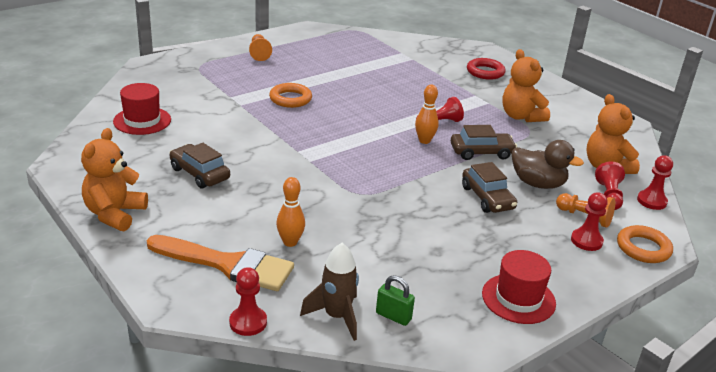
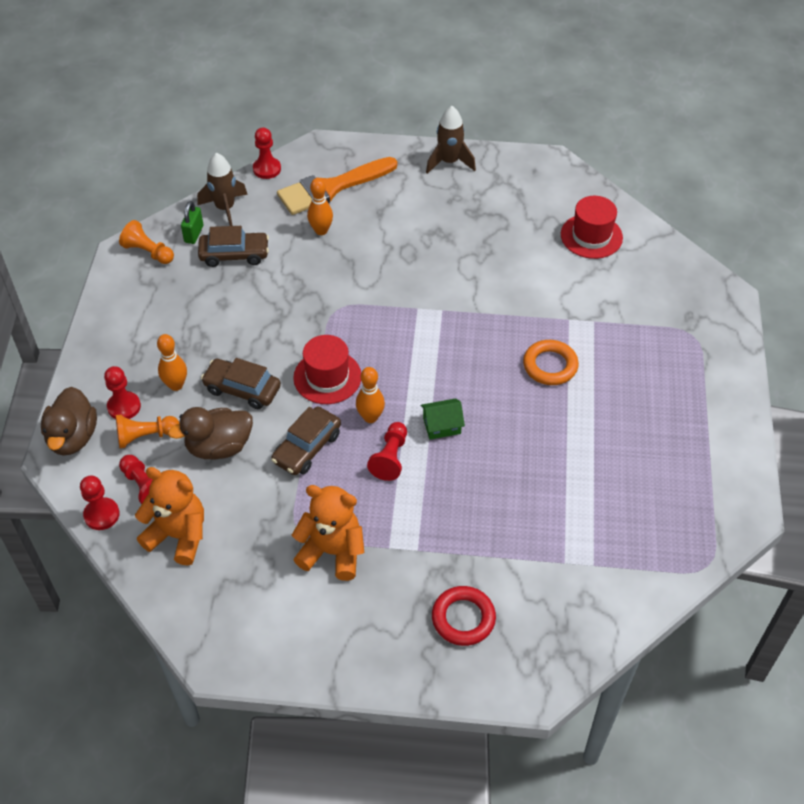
camera: 135 degrees right, 20 degrees up
(114, 214) = (449, 162): orange teddy bear -> brown rocket
(199, 174) = (463, 229): brown car -> brown car (234, 254)
(259, 53) = (692, 407): orange pawn -> orange pawn (148, 252)
(390, 116) = (442, 426): none -> green house
(393, 316) = (194, 234): green padlock -> green padlock turned 60 degrees counterclockwise
(518, 298) = (130, 308): red hat -> red hat (327, 377)
(533, 228) = (176, 385): none -> orange bowling pin
(643, 248) = (73, 437): orange ring -> brown duck

